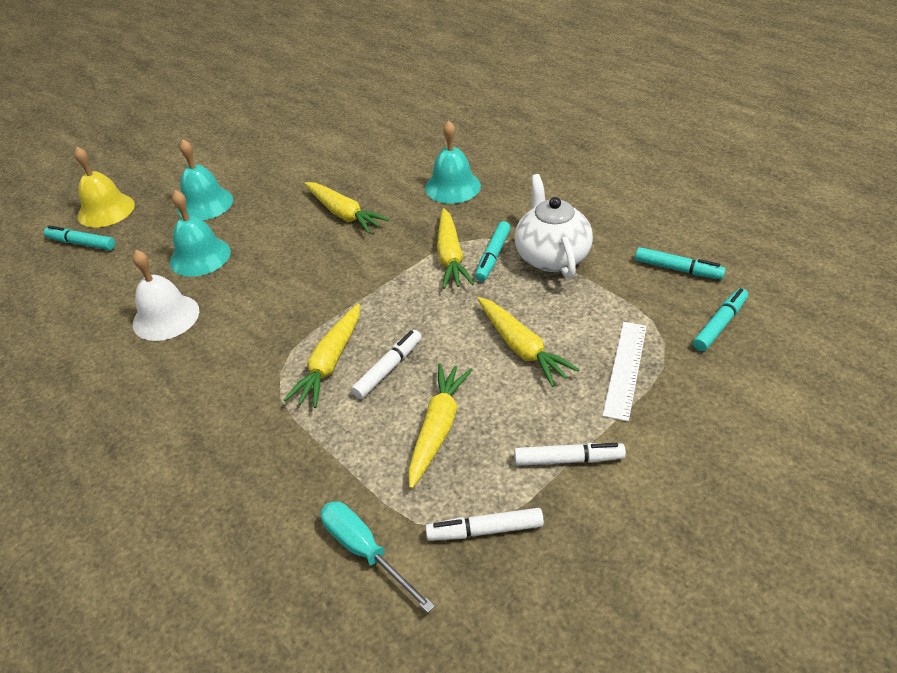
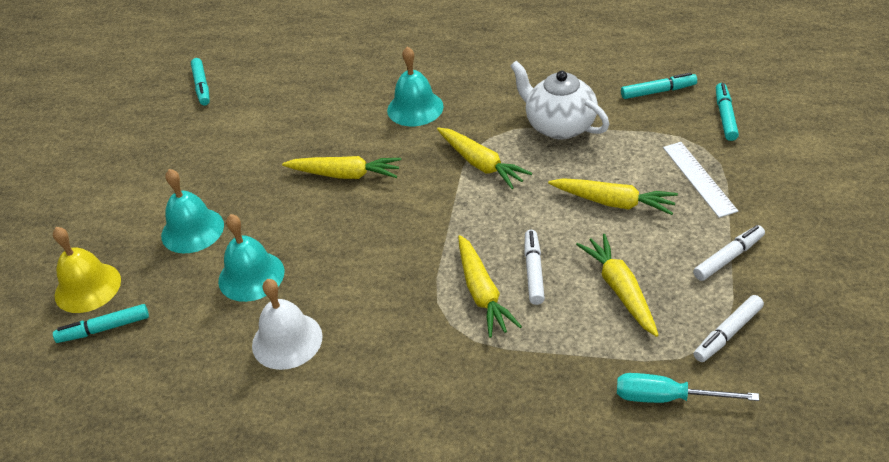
camera: 35 degrees left, 0 degrees up
(493, 256) = (514, 147): turquoise marker -> turquoise marker (202, 86)

